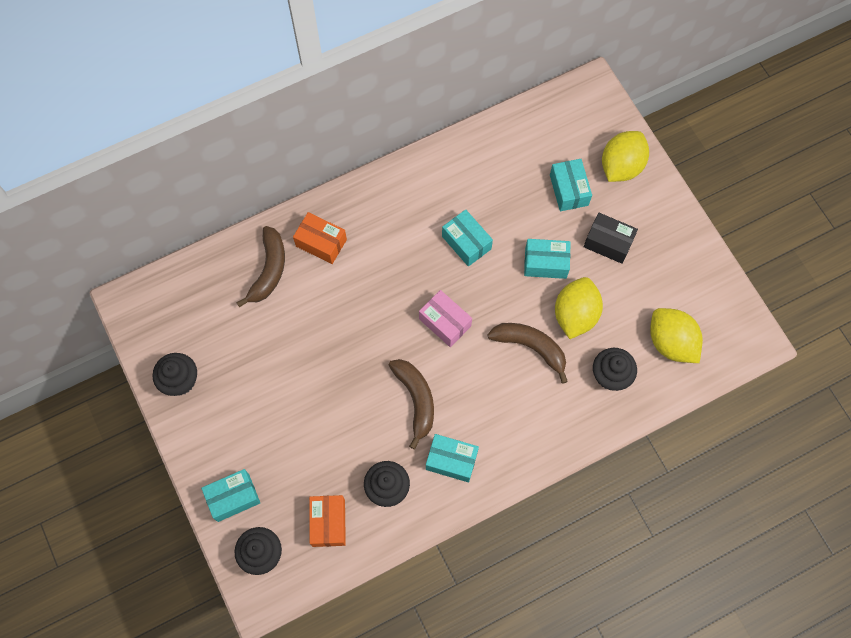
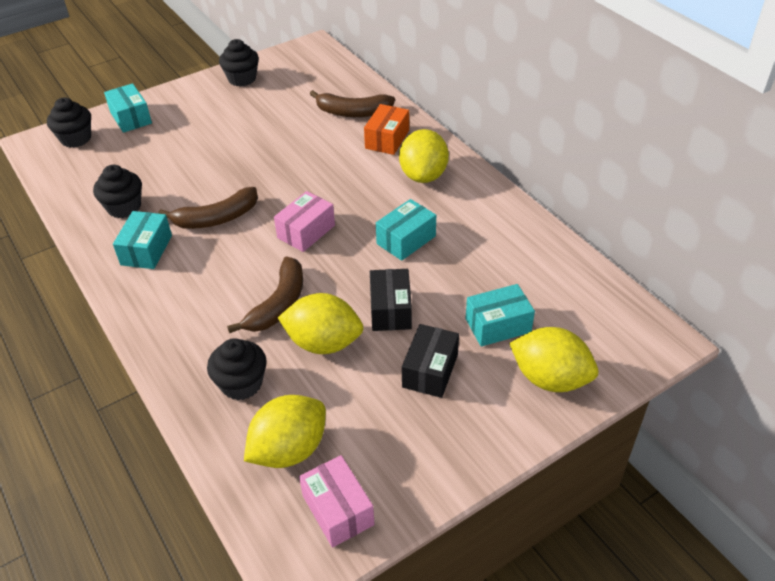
camera: 85 degrees right, 25 degrees down
(328, 523) = (96, 173): orange box -> none
(381, 218) = (423, 175): none -> yellow lemon
(545, 263) = (390, 310): turquoise box -> black box
(719, 313) = (338, 510): none -> pink box

